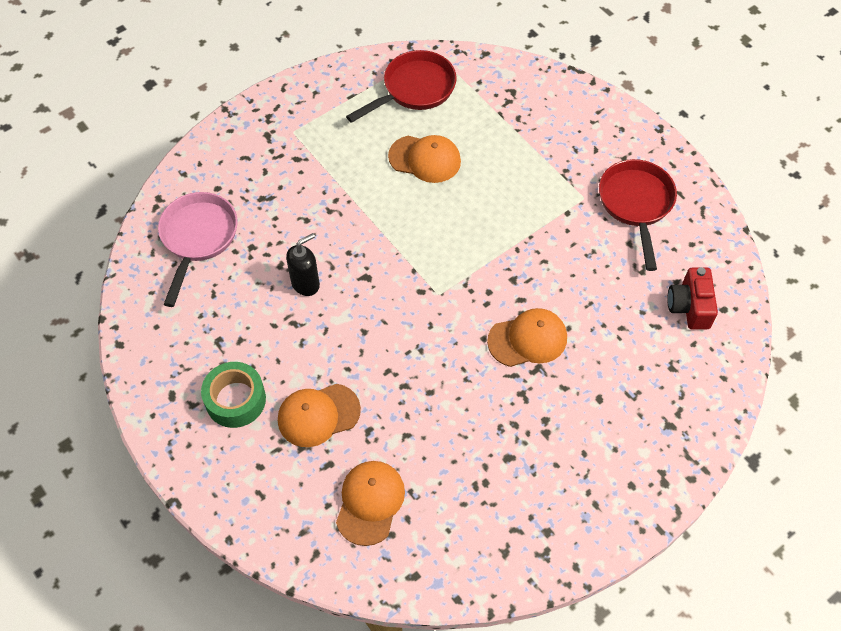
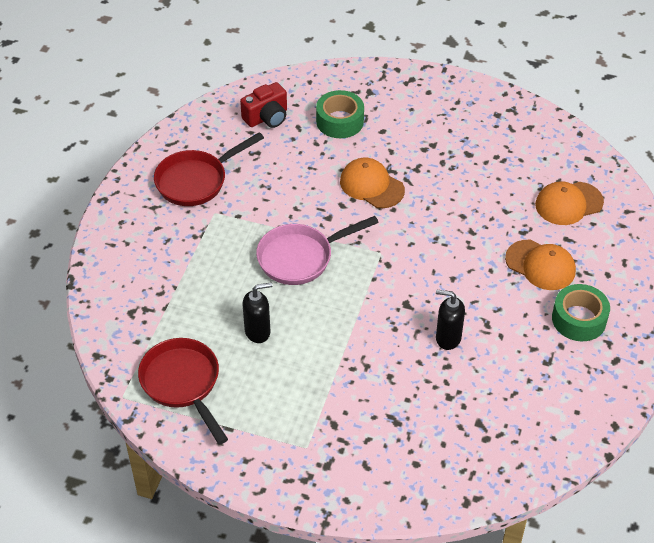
camera: 125 degrees left, 10 degrees down
(198, 238) = (476, 441): pink pan -> pink pan (300, 257)
(414, 89) = (183, 384): red pan -> red pan turned 45 degrees clockwise
(425, 159) = (258, 331): orange cap -> black soap dispenser
(640, 368) = (340, 121): none -> green tape

